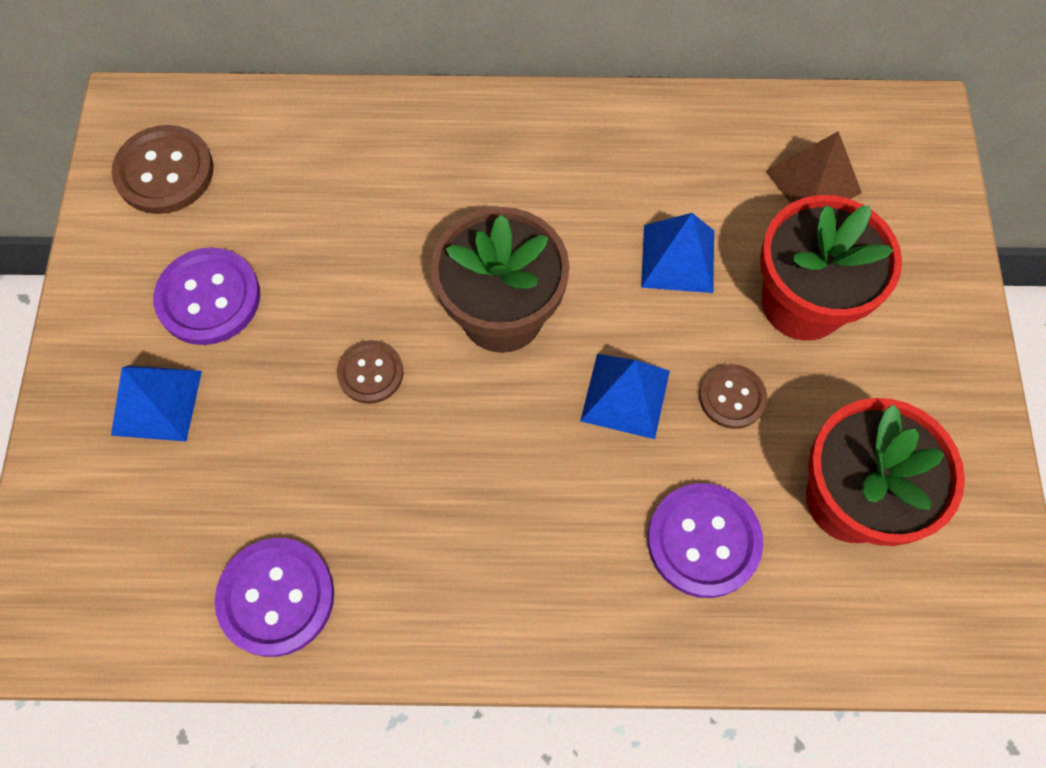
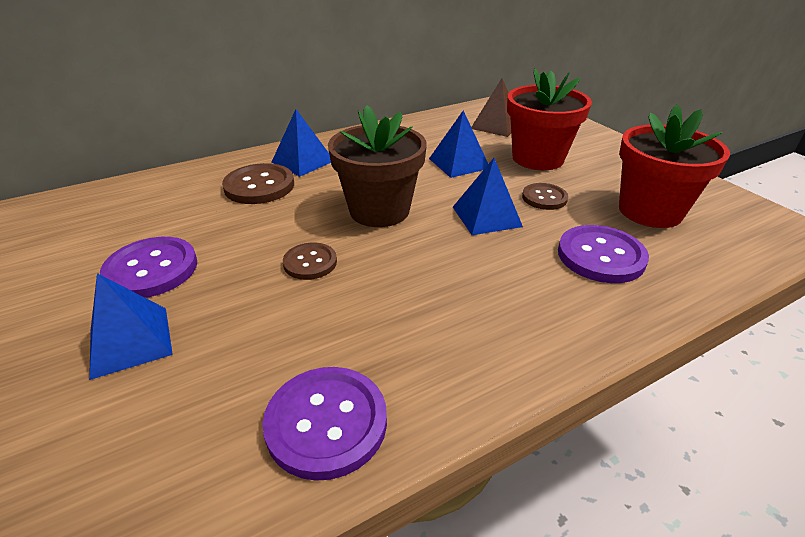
camera: 30 degrees left, 30 degrees down
(164, 172) = (82, 224): brown button -> brown button (259, 186)
(469, 150) = (303, 161): none -> blue pyramid

